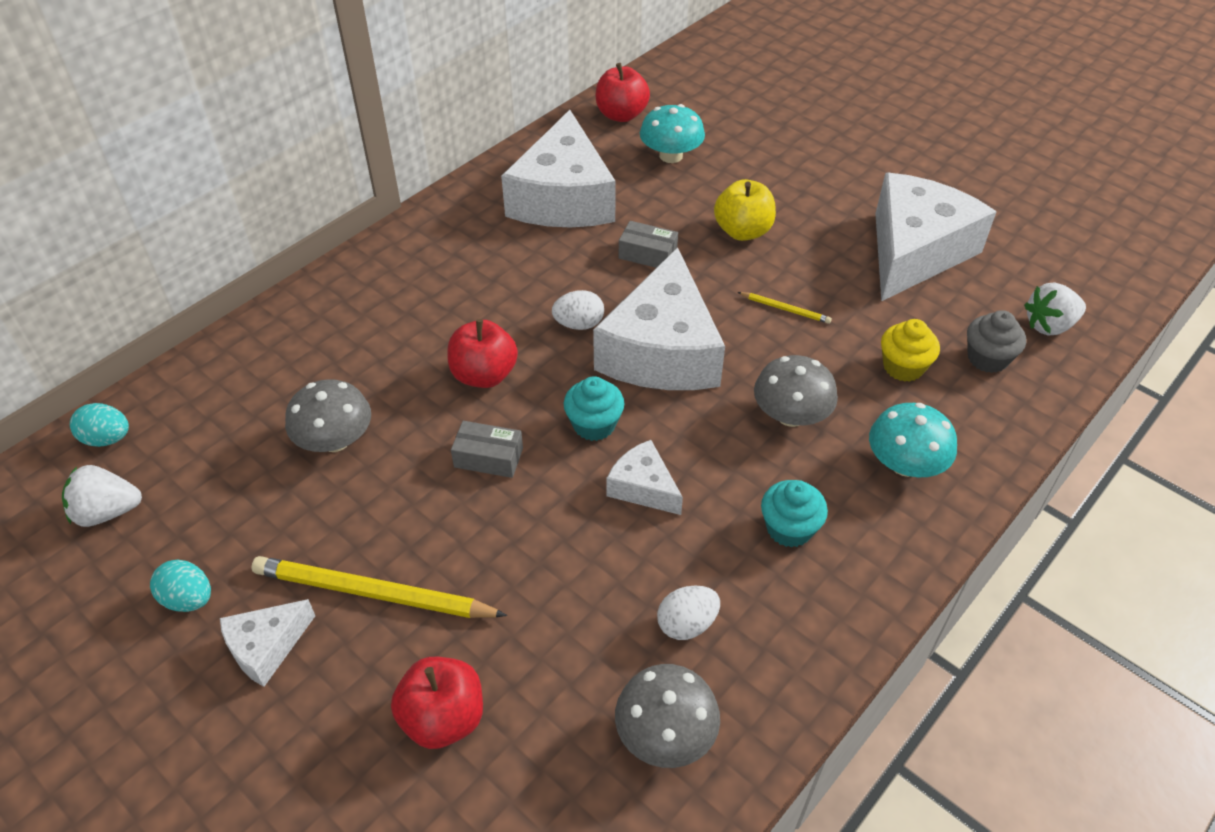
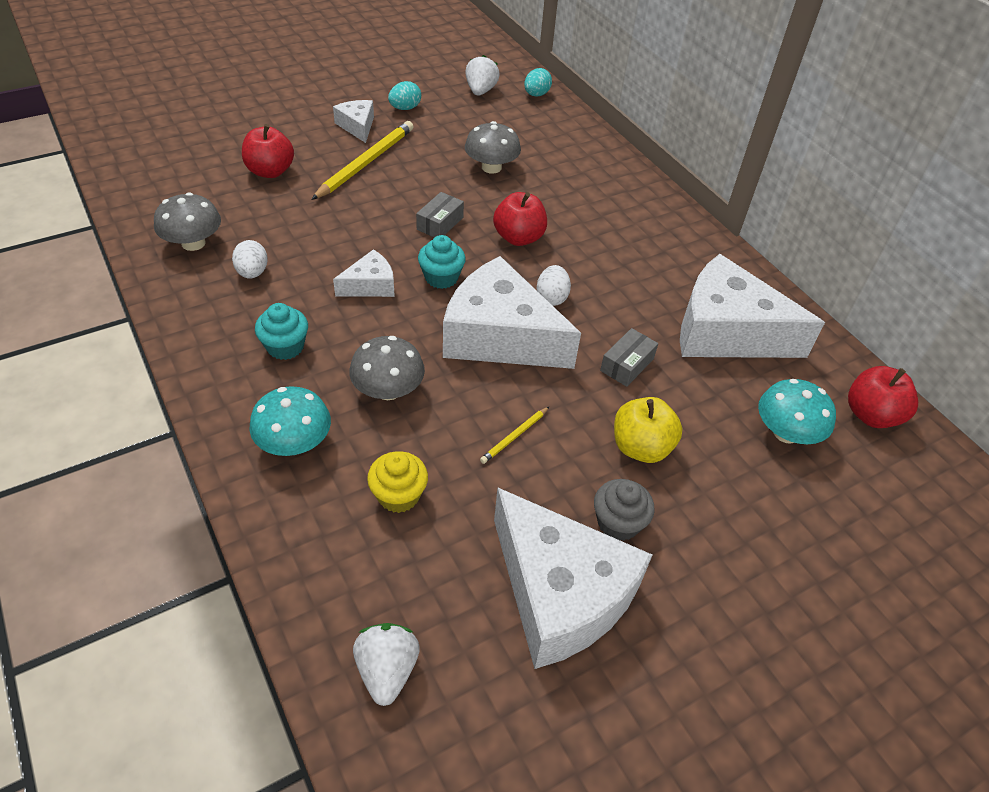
camera: 105 degrees right, 0 degrees up
(987, 358) = (372, 575): grey cupcake -> grey cupcake (618, 523)

